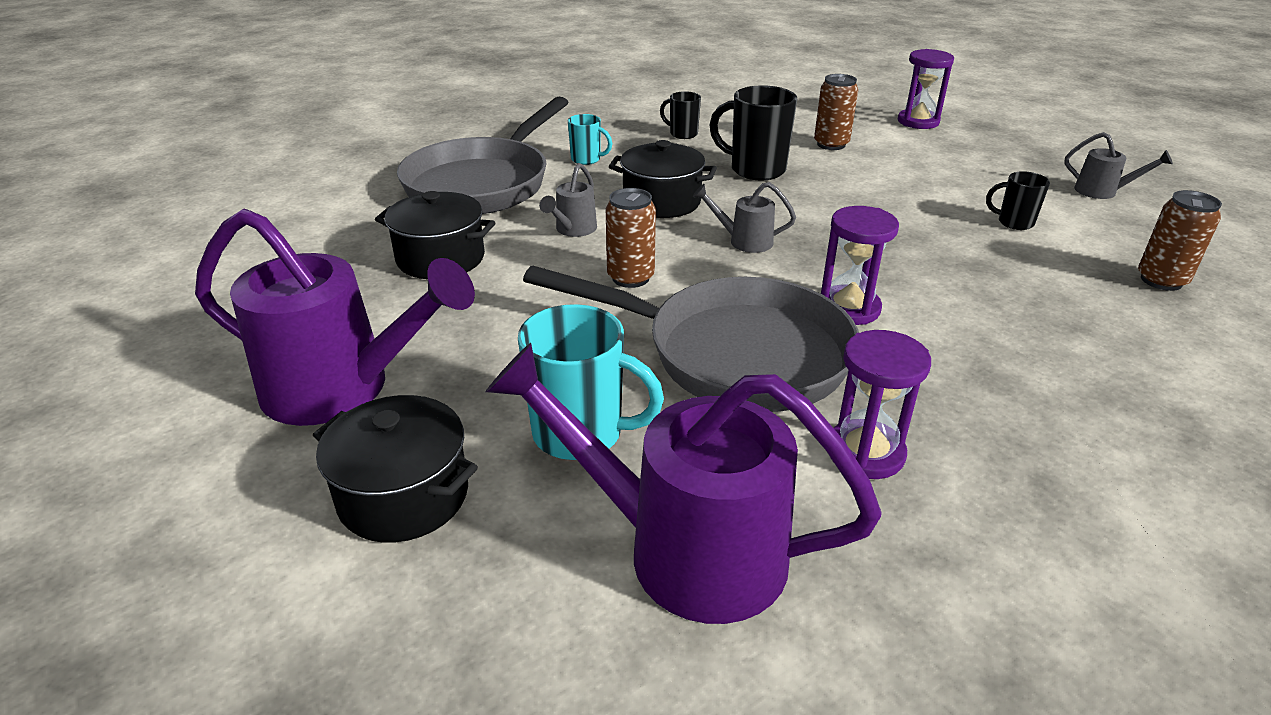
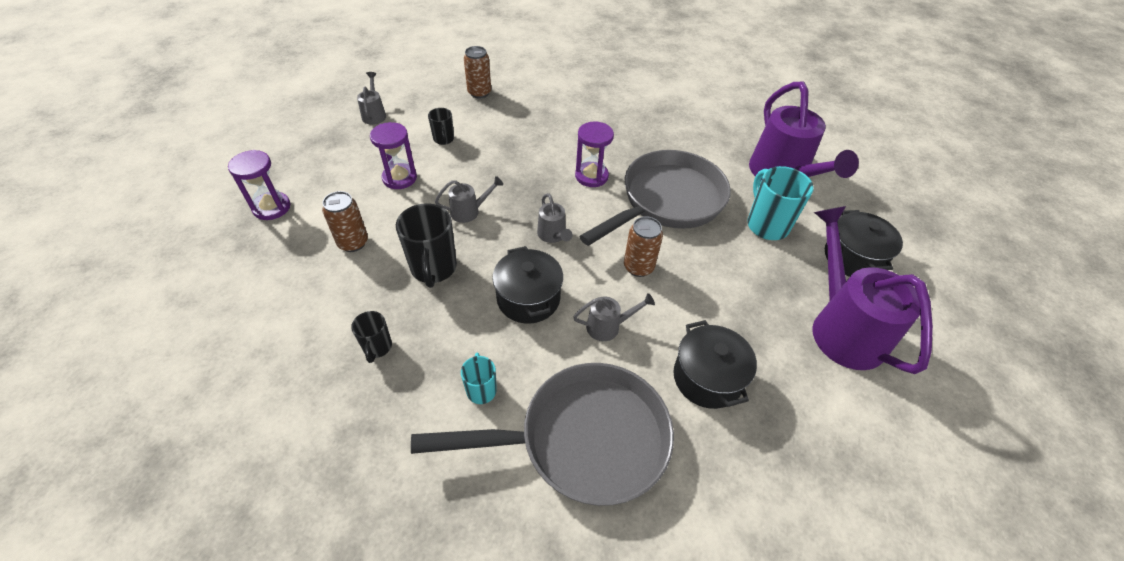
camera: 125 degrees left, 15 degrees up
(733, 354) = (667, 201): grey pan -> grey pan turned 60 degrees clockwise
(835, 205) = (469, 211): none -> grey watering can
(865, 453) = (689, 149): purple hourglass -> purple hourglass (399, 178)

